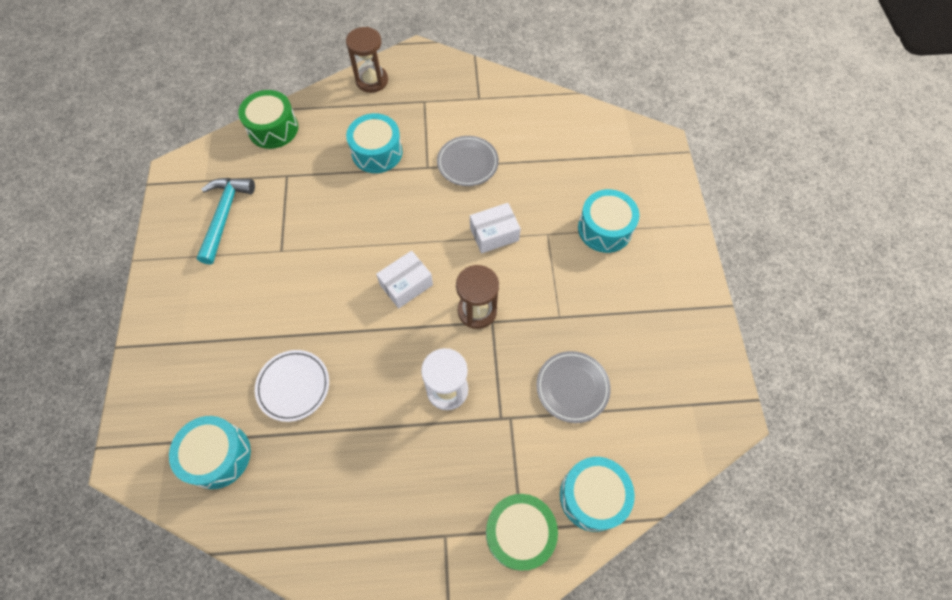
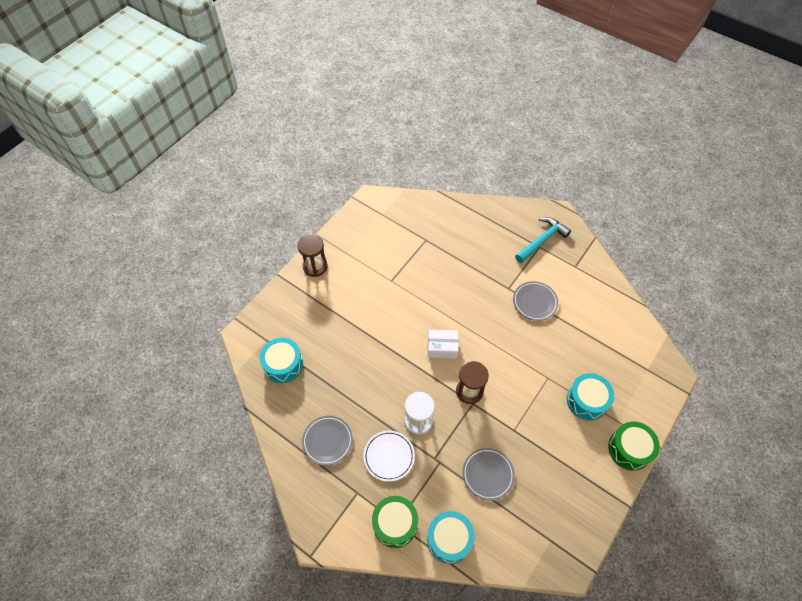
camera: 40 degrees right, 5 degrees down
(224, 215) = (377, 241): turquoise hammer -> turquoise hammer (542, 240)
(273, 128) = (439, 207): green drum -> green drum (629, 449)
(293, 386) = (343, 358): white plate -> white plate (389, 456)
(356, 504) = (327, 441): none -> grey plate
(372, 81) = (518, 214): brown hourglass -> brown hourglass (315, 266)
(377, 152) = (486, 260): turquoise drum -> none
(494, 234) = (515, 355): white box -> none

